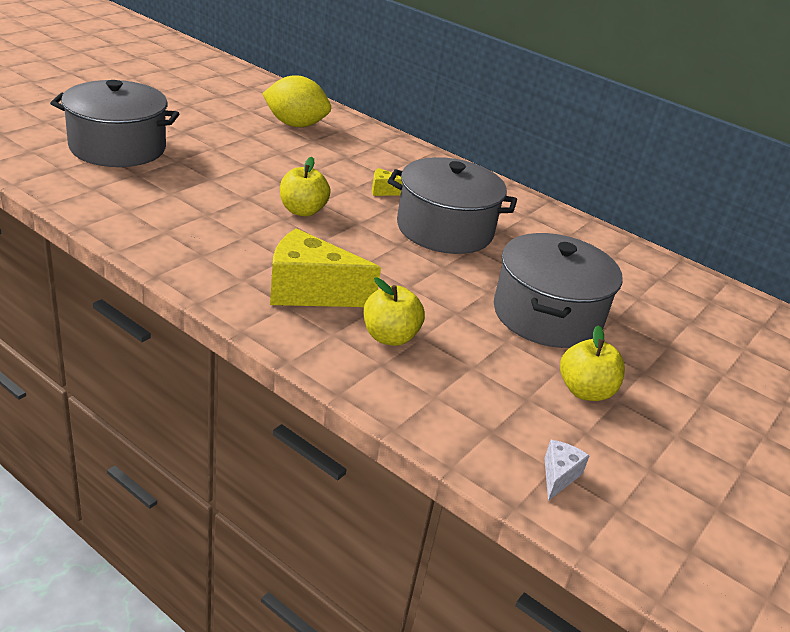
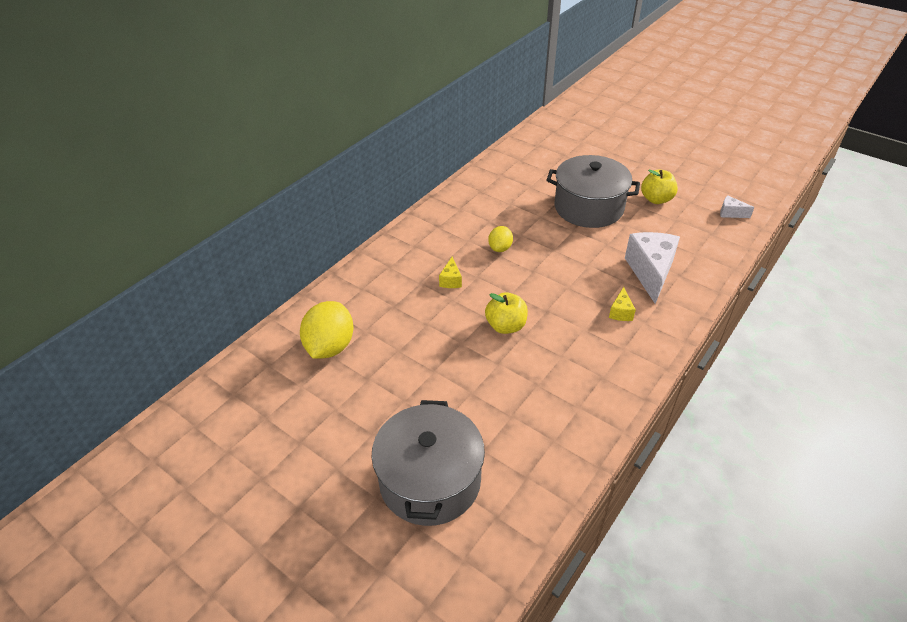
camera: 85 degrees left, 10 degrees up
(310, 292) = (620, 312): yellow cheese -> yellow cheese, size x0.46
(390, 337) = (650, 272): yellow apple -> white cheese
(445, 229) = (500, 248): grey pot -> yellow lemon

